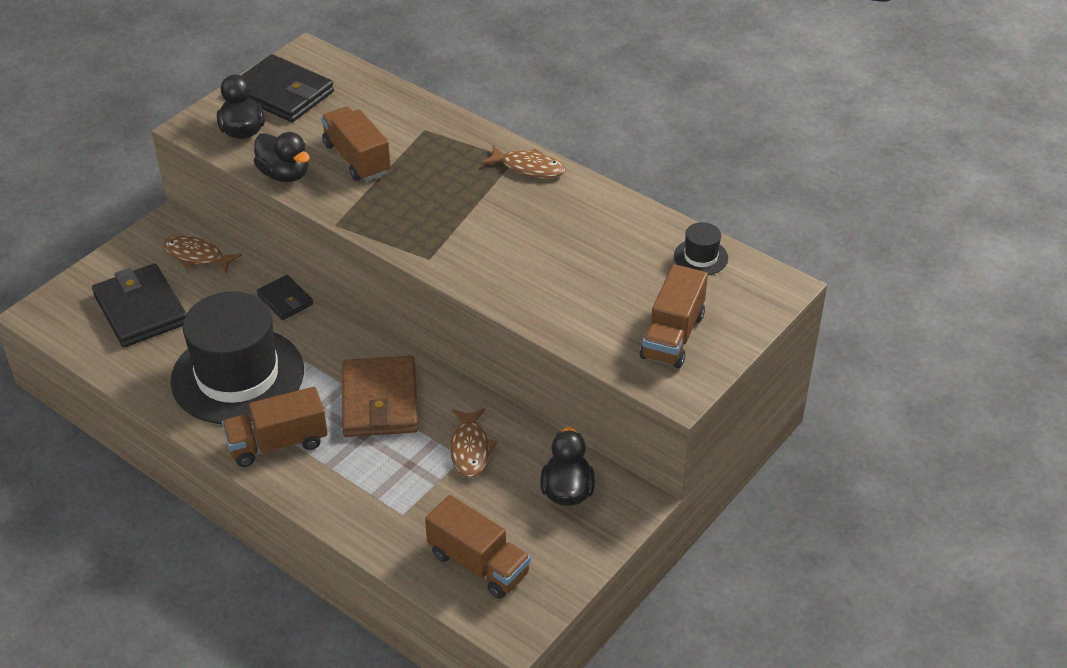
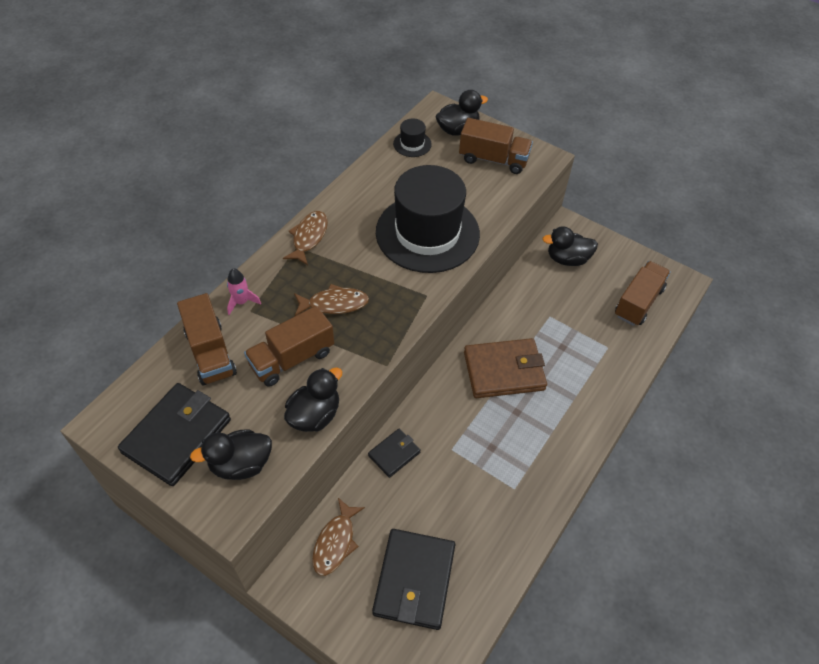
camera: 95 degrees left, 10 degrees up
(141, 309) = (414, 580): black wallet -> black wallet turned 45 degrees counterclockwise
(237, 376) = (490, 477): black hat -> black hat (427, 233)
(277, 443) = (559, 435): brown truck -> brown truck (210, 353)
(437, 123) = (241, 302): none -> pink rocket
(470, 449) = (541, 312): brown fish -> brown fish (334, 304)
(735, 304) = (457, 130): none -> black duck

